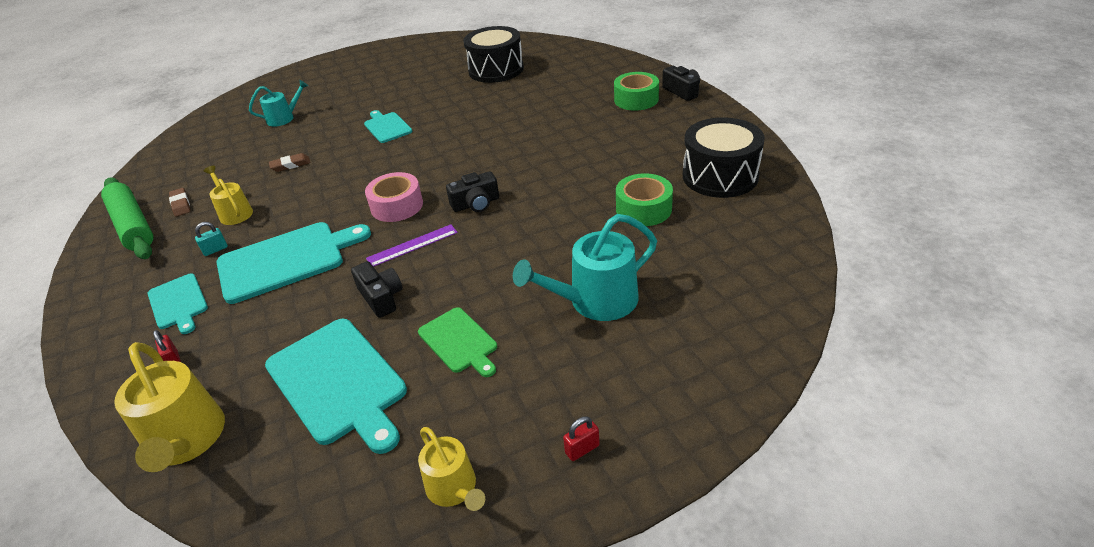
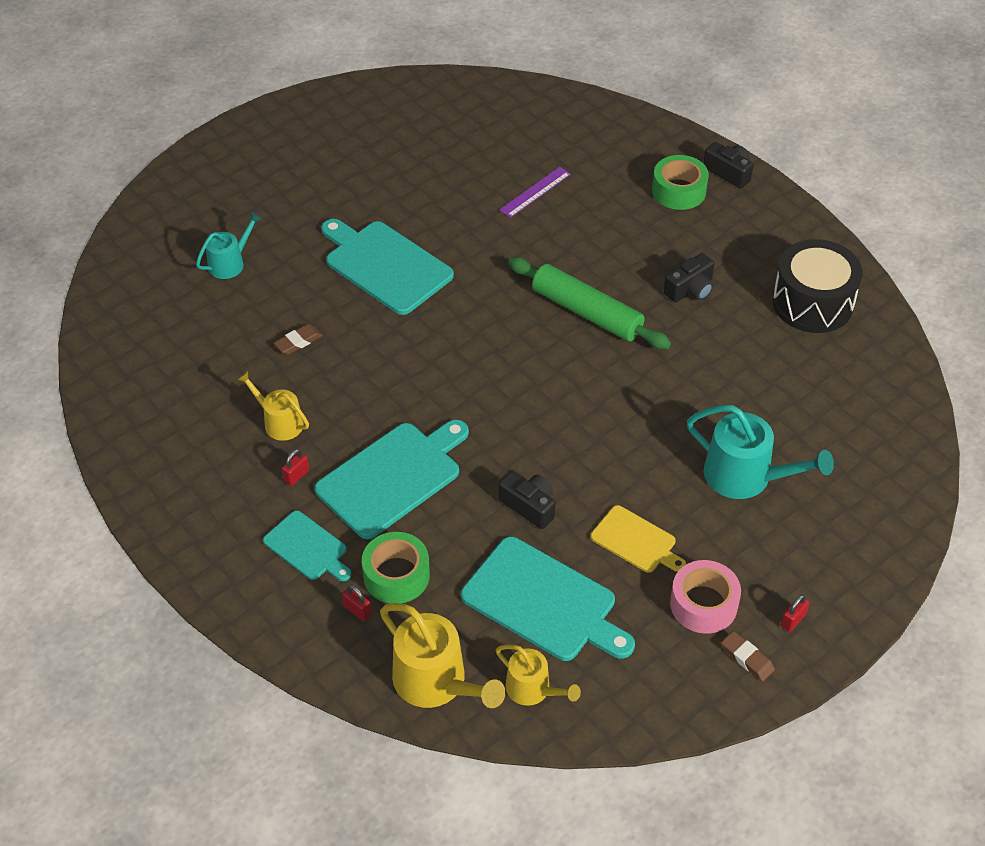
camera: 20 degrees left, 10 degrees up
(133, 226) = (161, 458): green rolling pin -> green rolling pin (587, 312)
(181, 204) = (198, 419): brown eraser -> brown eraser (747, 658)
(215, 250) = (296, 476): turquoise padlock -> red padlock
(387, 127) = (385, 265): turquoise cutting board -> turquoise cutting board, size x1.76
(397, 206) = (474, 387): pink tape -> pink tape (703, 604)
(412, 245) = (524, 438): purple ruler -> purple ruler (535, 192)
(454, 488) = (703, 673): yellow watering can -> yellow watering can (532, 689)
(459, 342) = (636, 541): green cutting board -> yellow cutting board
(476, 204) = (564, 373): black camera -> black camera (690, 289)
(496, 70) = (474, 148): black drum -> none
(596, 301) = (745, 476): turquoise watering can -> turquoise watering can turned 105 degrees counterclockwise
(643, 209) = (749, 358): green tape -> green tape (396, 575)

